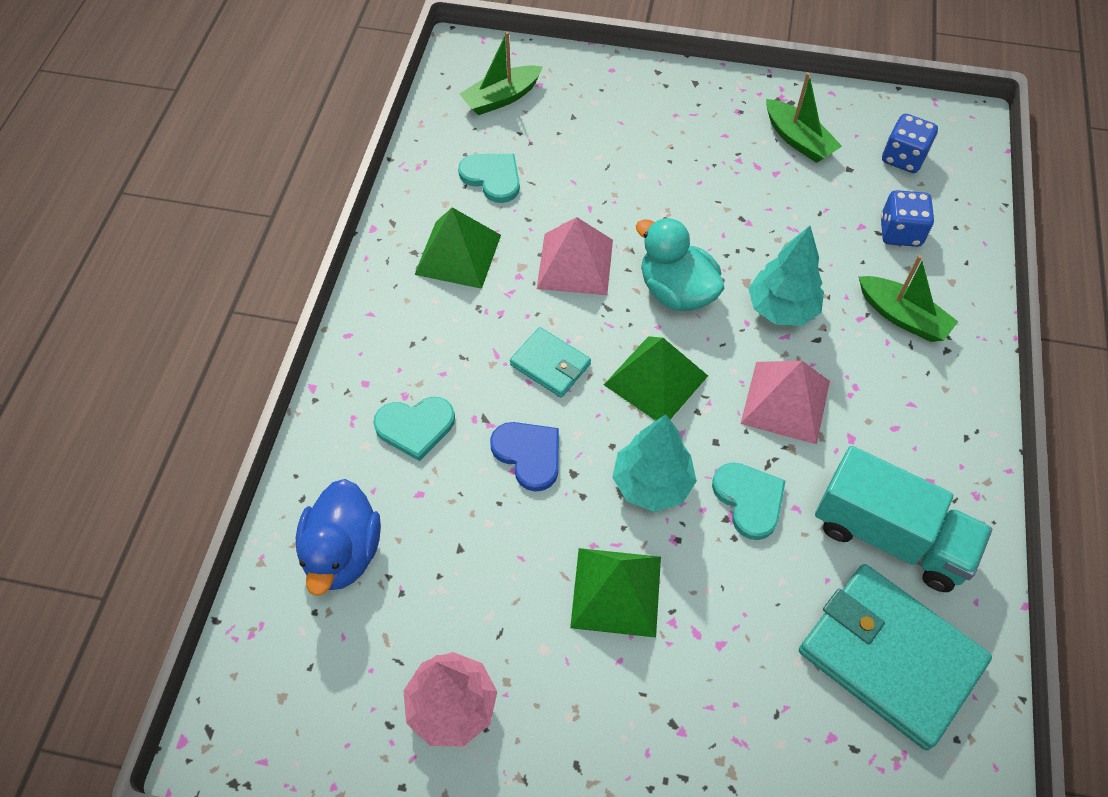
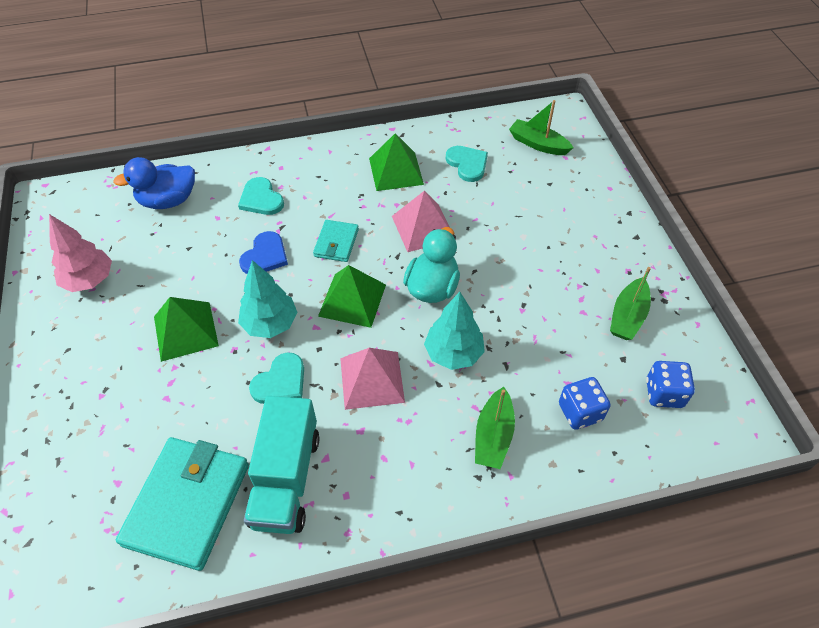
camera: 65 degrees right, 5 degrees down
(492, 177) = (467, 164): turquoise heart -> turquoise heart turned 45 degrees counterclockwise

